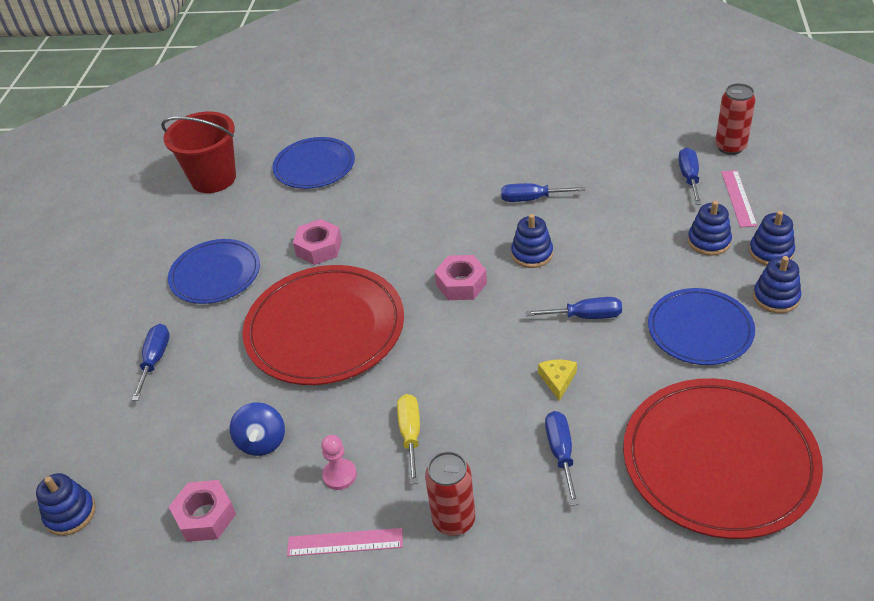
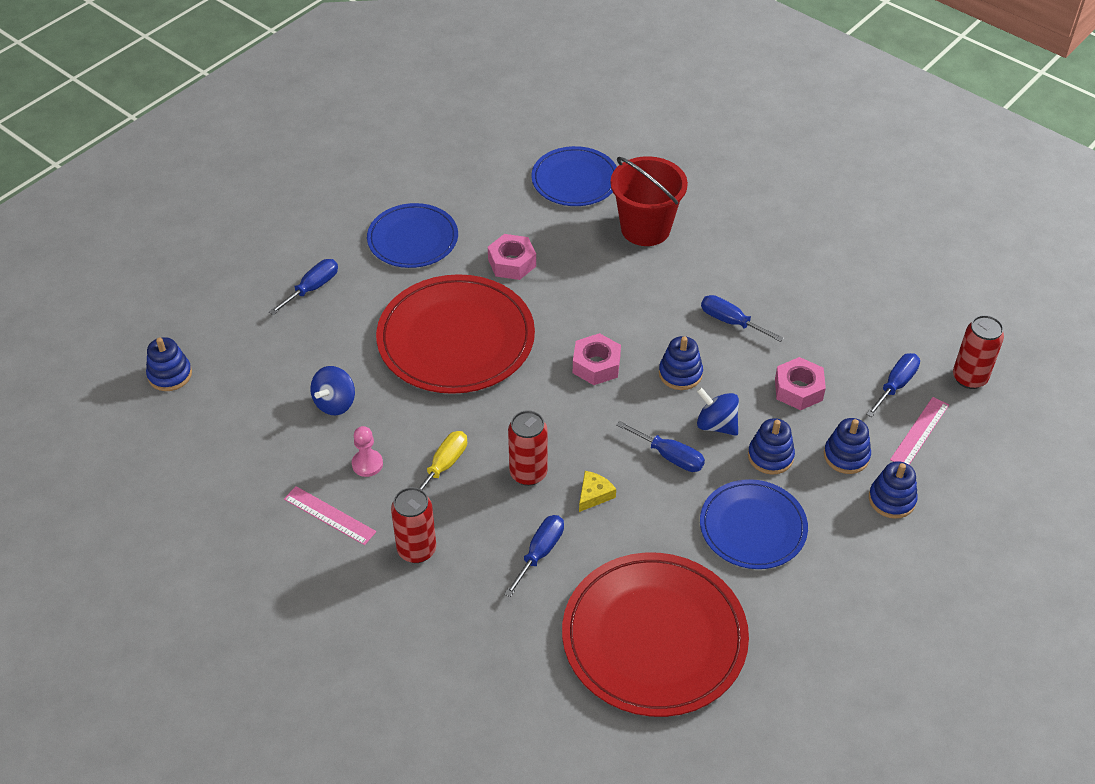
camera: 30 degrees right, 5 degrees up
(205, 516) = (253, 435): pink nut -> pink nut (798, 389)
(213, 179) = (482, 145): red bucket -> red bucket (645, 228)
(488, 396) = (528, 473): none -> red can
(596, 274) = (716, 425): none -> blue spinning top
(776, 297) = (849, 541): blue stacking toy -> blue stacking toy (770, 456)

